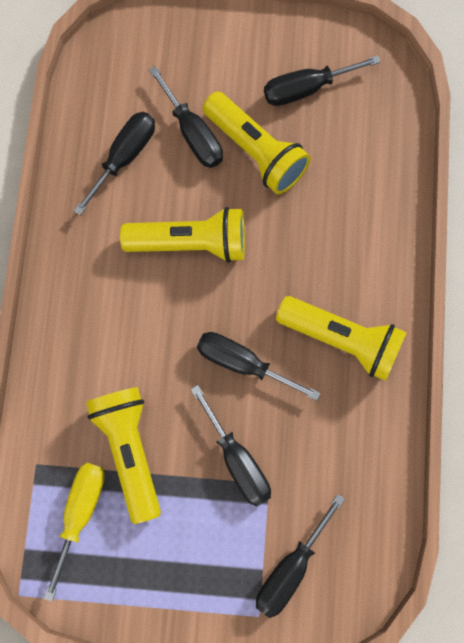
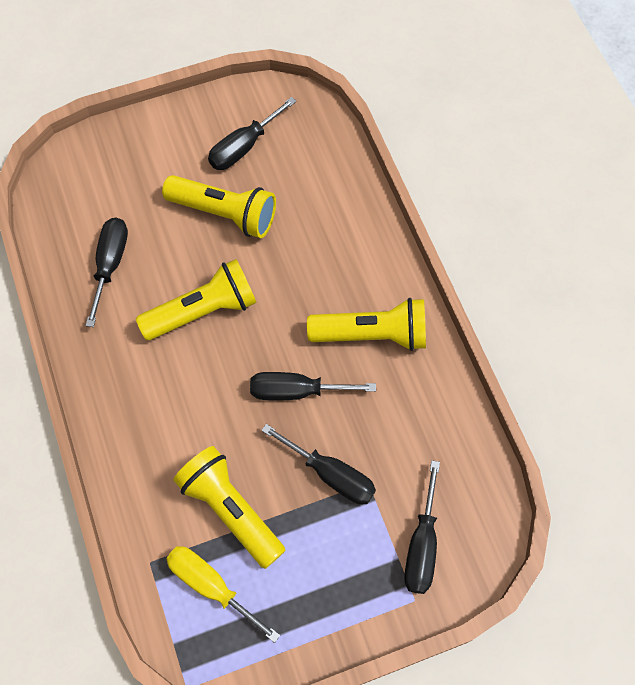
camera: 25 degrees left, 10 degrees down
(80, 513) = (211, 586): yellow screwdriver -> yellow screwdriver turned 45 degrees counterclockwise
(193, 133) = (162, 221): black screwdriver -> none

